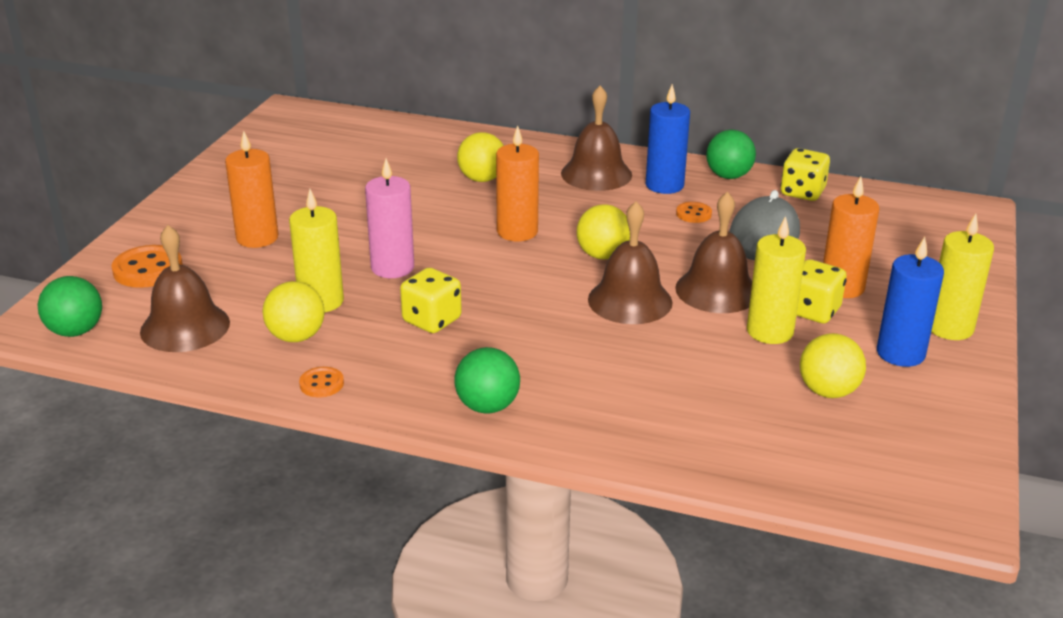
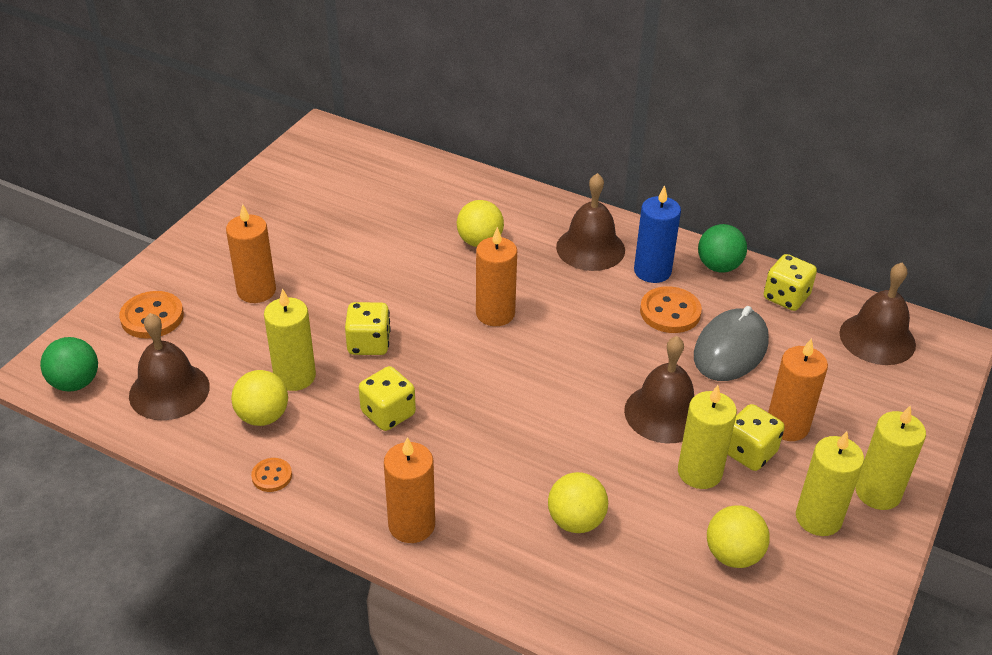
camera: 10 degrees right, 10 degrees up
(392, 268) = (369, 344): pink candle -> yellow dice
(487, 406) = (411, 525): green ball -> orange candle
(602, 255) = (567, 354): yellow ball -> yellow ball (576, 521)
(630, 300) = (577, 415): brown bell -> brown bell (877, 338)
(693, 214) = (670, 312): orange button -> orange button, size x1.76
(900, 353) = (818, 518): blue candle -> yellow candle

